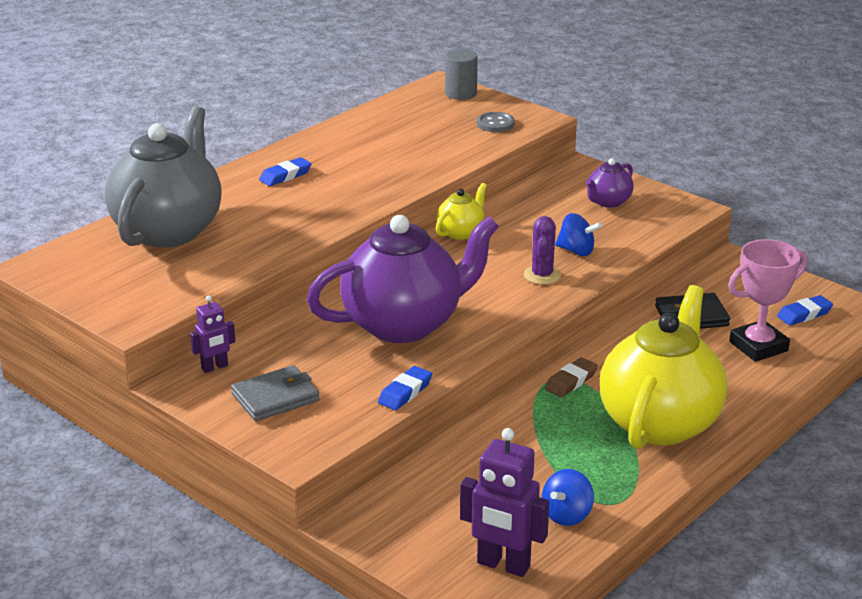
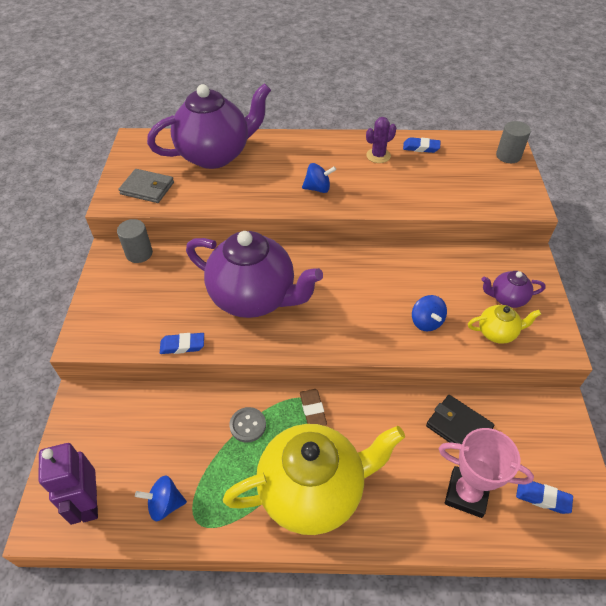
camera: 50 degrees right, 20 degrees up
(168, 230) = (215, 155): grey teapot -> purple teapot
(215, 367) = (139, 253): purple robot -> grey cylinder
(275, 397) = (130, 295): grey wallet -> grey wallet (147, 188)
(285, 176) = (320, 155): blue eraser -> blue eraser (421, 147)
(335, 199) = (318, 188): none -> blue spinning top
(461, 232) = (381, 256): yellow teapot -> yellow teapot (497, 333)
(495, 124) = (494, 192): grey button -> grey button (248, 425)
(542, 275) = (377, 324): purple cactus -> purple cactus (378, 156)
(571, 381) = (313, 410): brown eraser -> brown eraser turned 75 degrees clockwise

